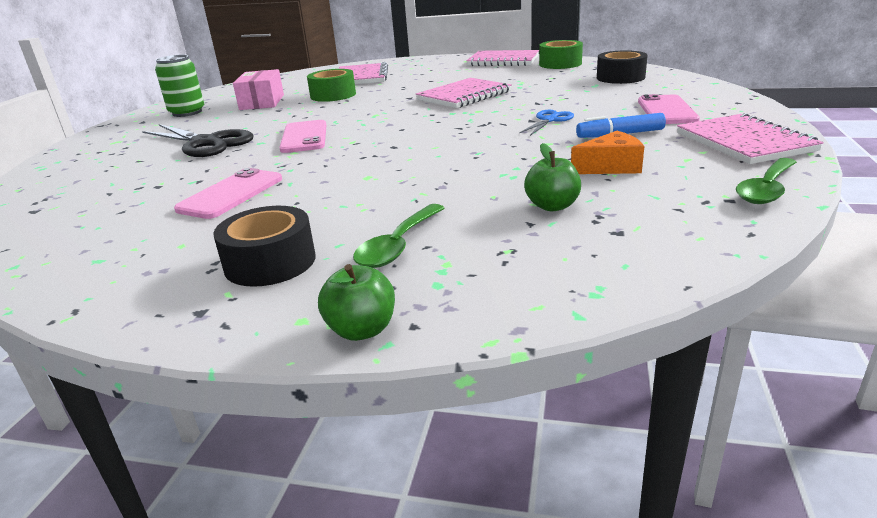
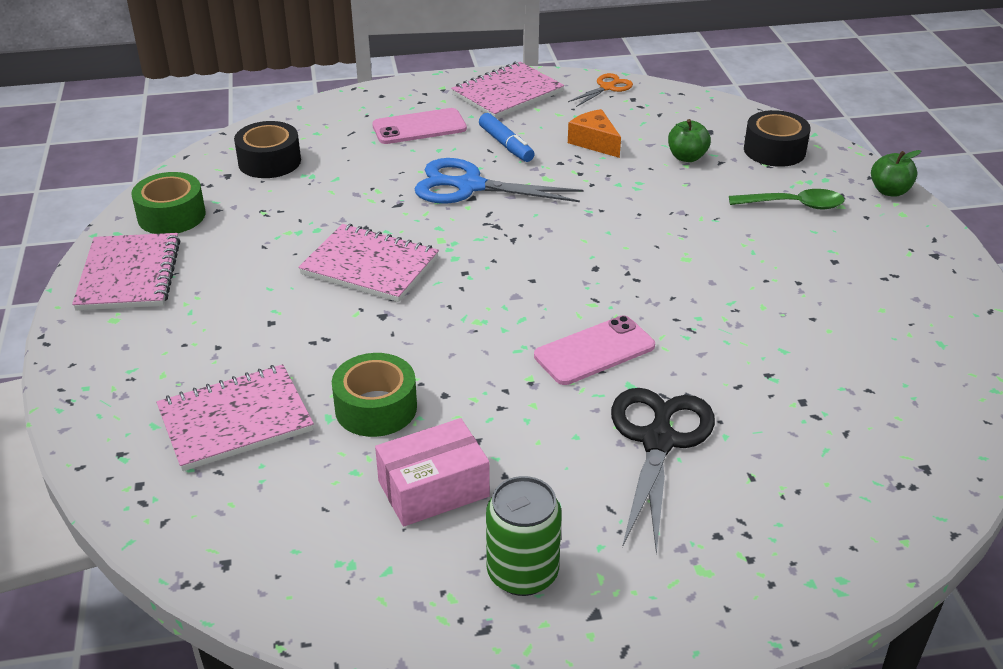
camera: 115 degrees left, 10 degrees up
(231, 194) = (780, 330): pink phone -> none
(270, 262) = (862, 251): black tape -> black tape (774, 150)
(549, 120) = (469, 186): blue scissors -> blue scissors, size x1.87
(766, 189) = (607, 87): green spoon -> orange scissors

